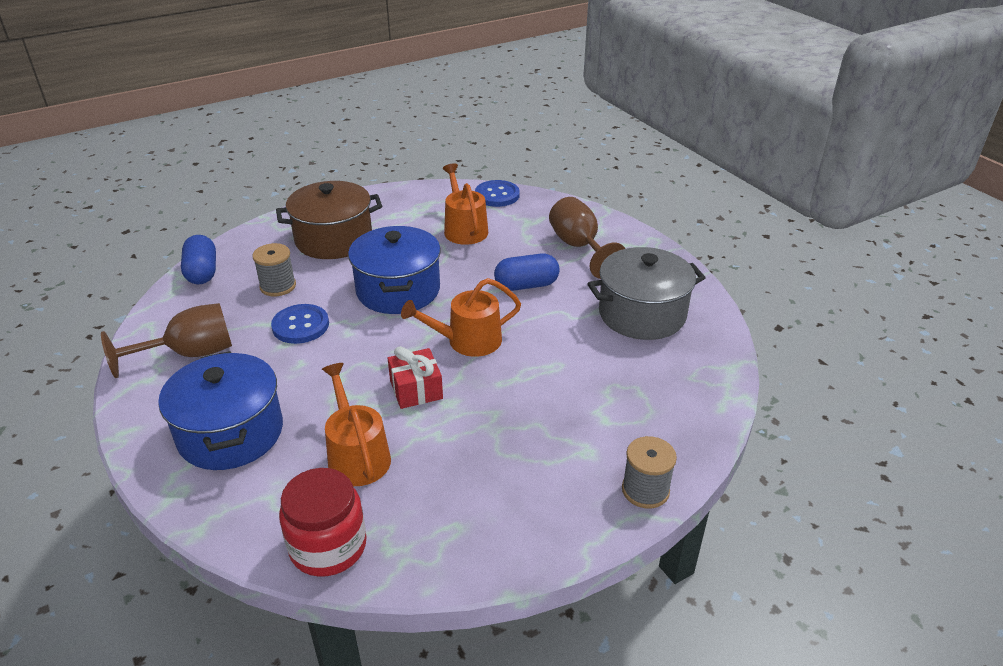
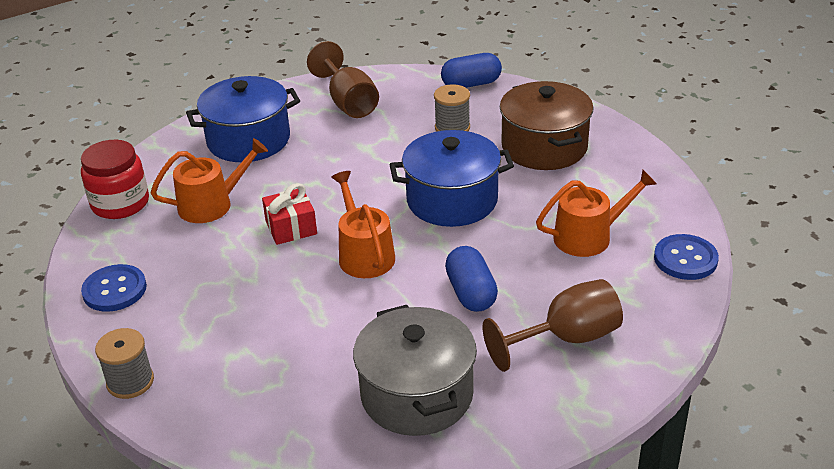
camera: 90 degrees right, 0 degrees up
(300, 325) = (389, 150): blue button -> blue button (114, 290)

